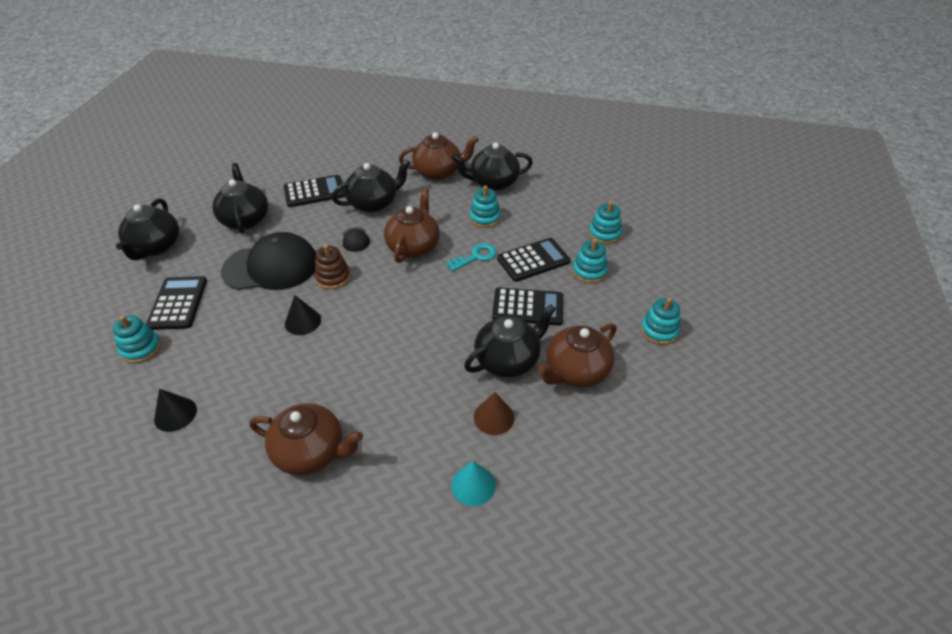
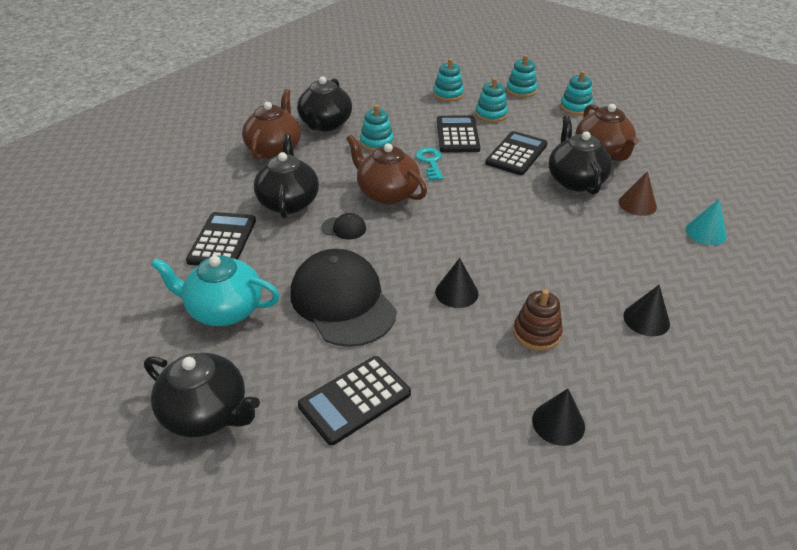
camera: 65 degrees left, 5 degrees down
(141, 348) = (424, 448): turquoise stacking toy -> turquoise stacking toy (521, 91)
(178, 303) = (355, 400): black calculator -> black calculator turned 60 degrees counterclockwise
(245, 219) = (224, 310): black teapot -> turquoise teapot
(271, 267) = (342, 301): black cap -> black cap turned 45 degrees counterclockwise
(311, 452) = (646, 319): brown teapot -> black cone
(333, 277) = (397, 257): brown stacking toy -> brown stacking toy (536, 333)

